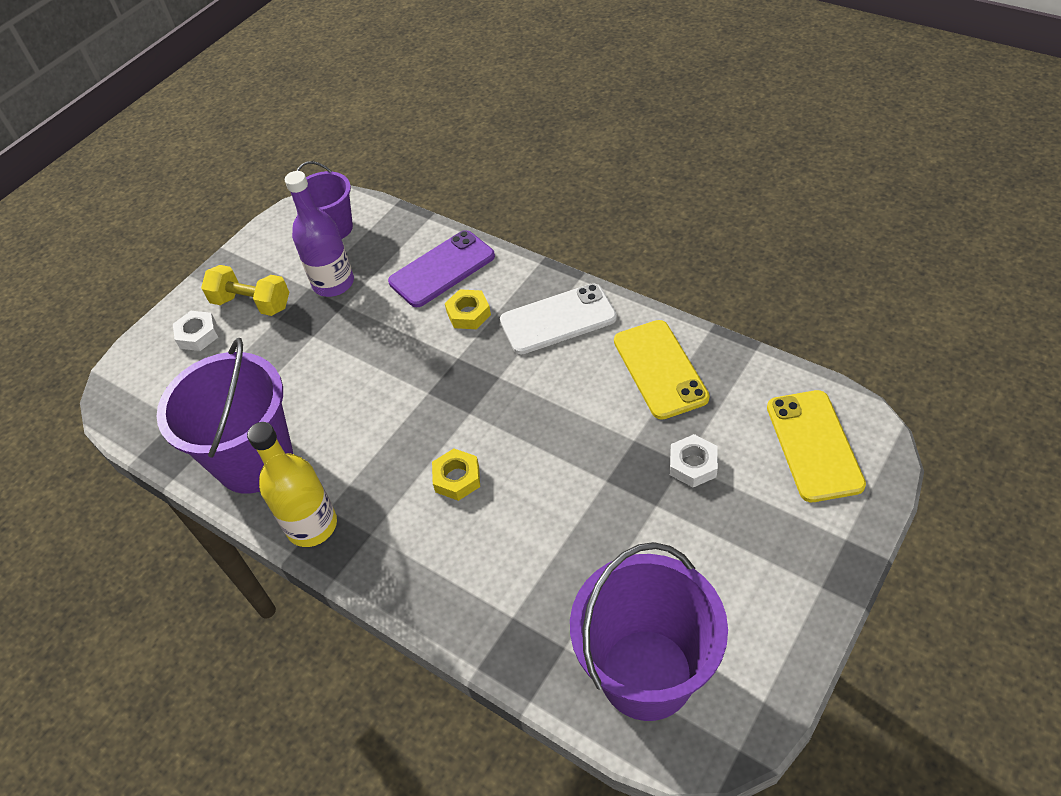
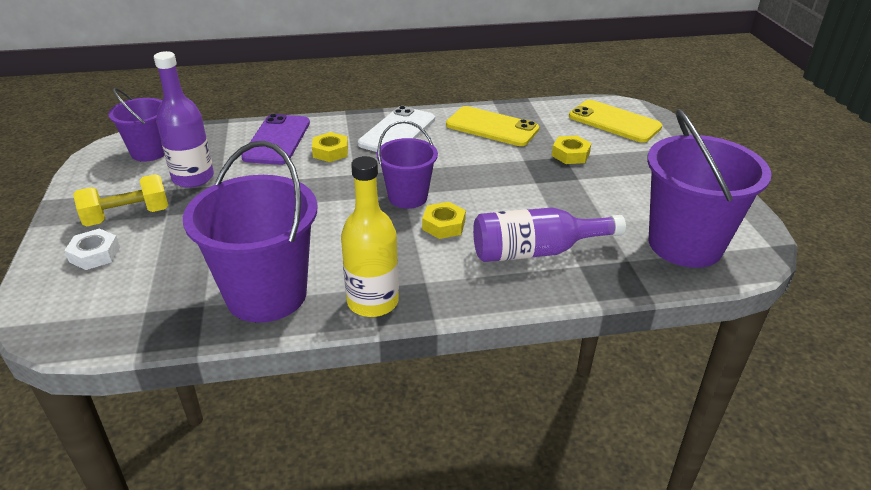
camera: 50 degrees left, 15 degrees down
(467, 420) = (408, 197): none -> purple bucket
(496, 570) = (536, 251): none -> purple bottle
(693, 465) = (570, 154): white nut -> yellow nut

